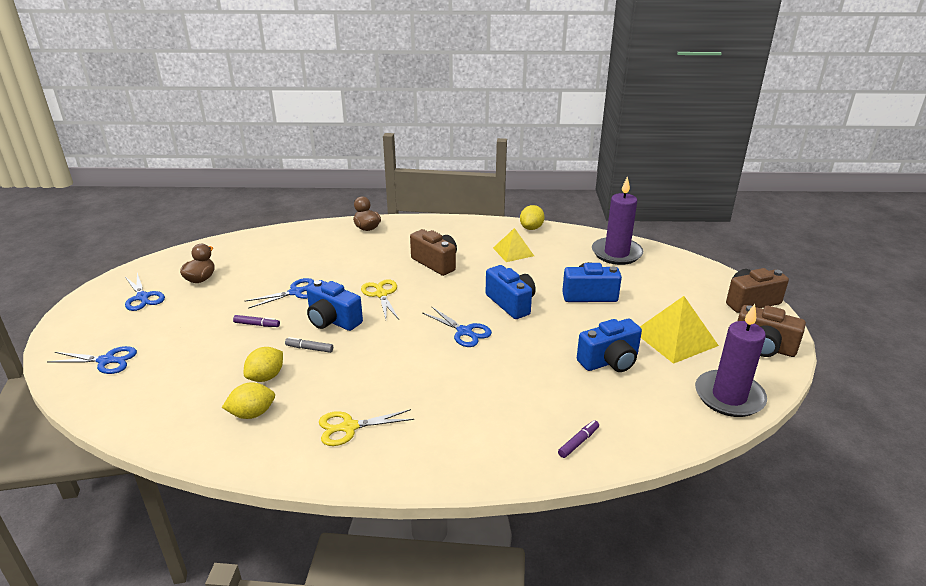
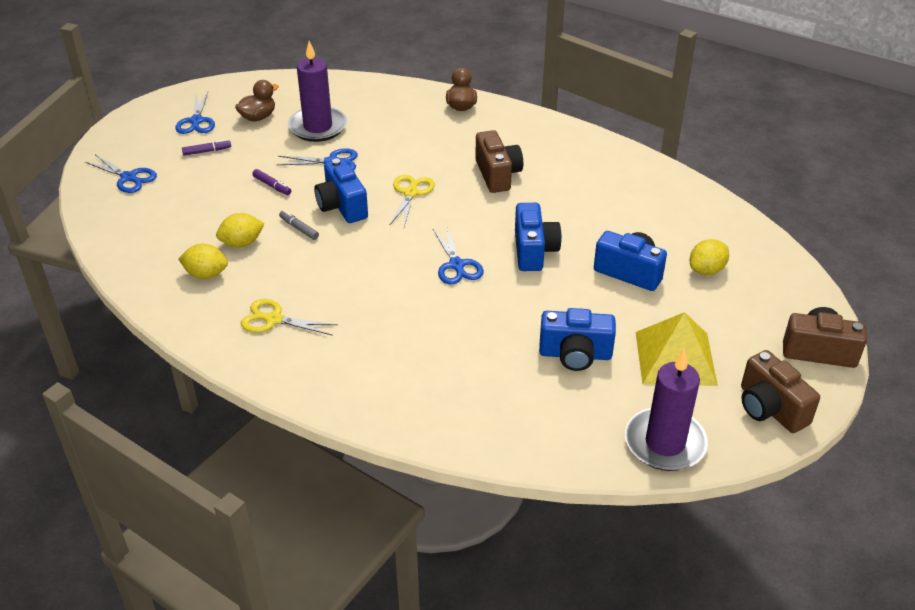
camera: 30 degrees right, 10 degrees up
(513, 251) = (595, 189): yellow pyramid -> none
(531, 228) = (646, 165): yellow lemon -> yellow lemon (706, 270)
(578, 442) = (462, 420): purple marker -> purple marker (207, 151)
(616, 253) = (717, 232): purple candle -> purple candle (318, 127)

